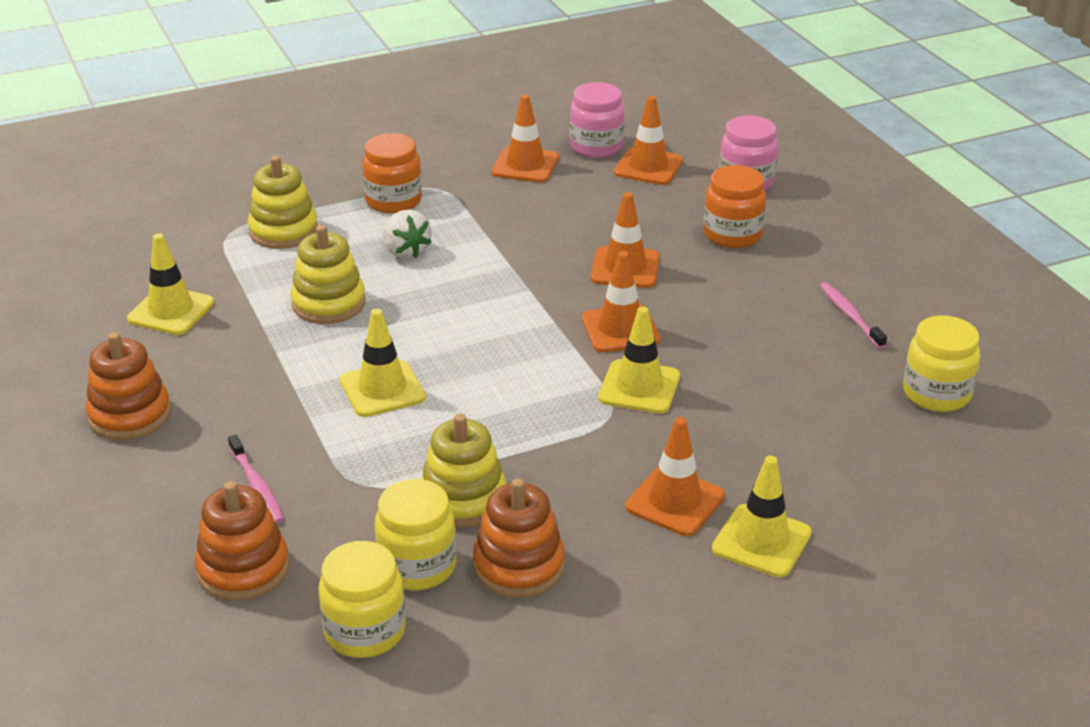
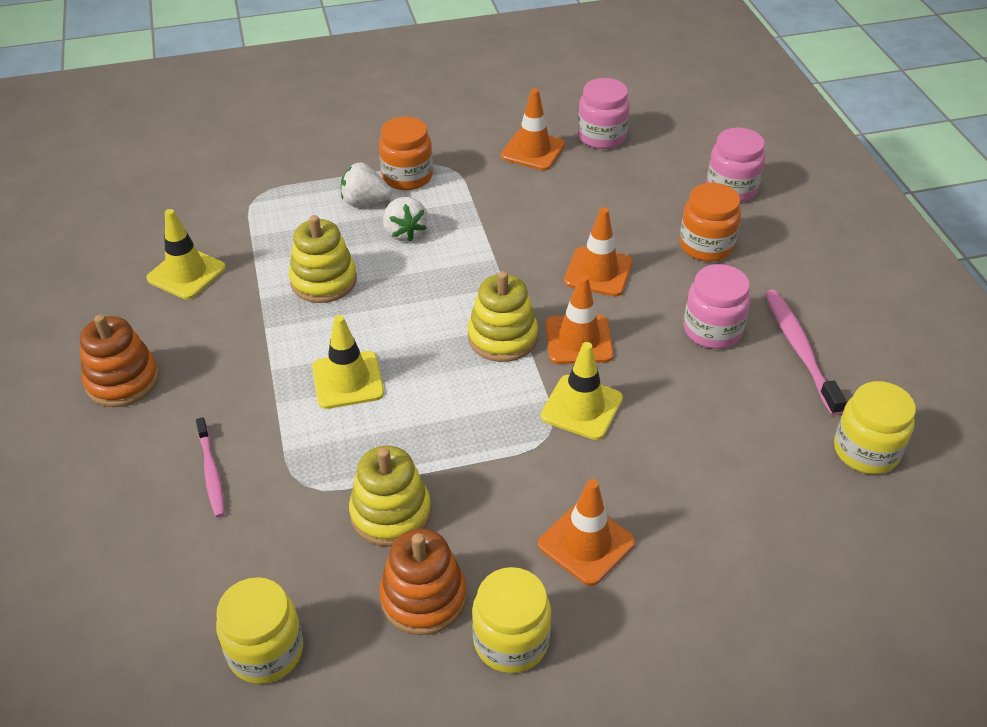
camera: 10 degrees right, 10 degrees up
(243, 569) = (176, 564): orange stacking toy -> none
(283, 231) = (304, 199): yellow stacking toy -> yellow stacking toy (502, 337)
(353, 228) = (365, 202): none -> white strawberry
(417, 566) = (331, 584): yellow jar -> yellow jar (511, 641)
(648, 167) = (644, 163): orange traffic cone -> none
(757, 307) = (712, 330): none -> pink jar
(761, 541) = (659, 602): yellow traffic cone -> none
(849, 315) = (799, 349): pink toothbrush -> pink toothbrush, size x1.55

